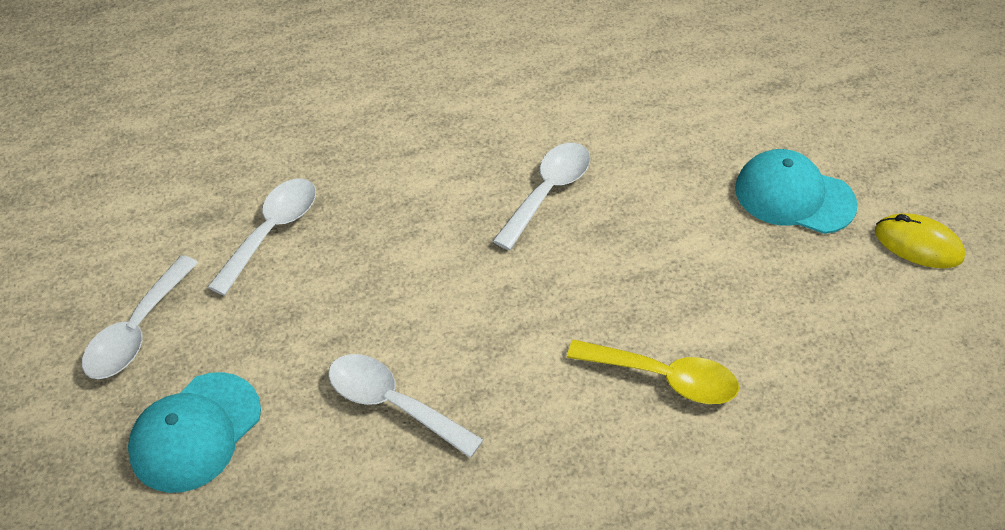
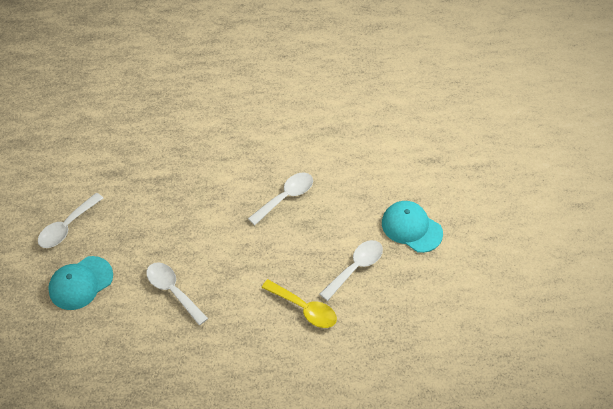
camera: 15 degrees right, 5 degrees up
(271, 232) = (143, 189): white spoon -> white spoon (355, 268)
(918, 244) = (463, 269): yellow mouse -> none

